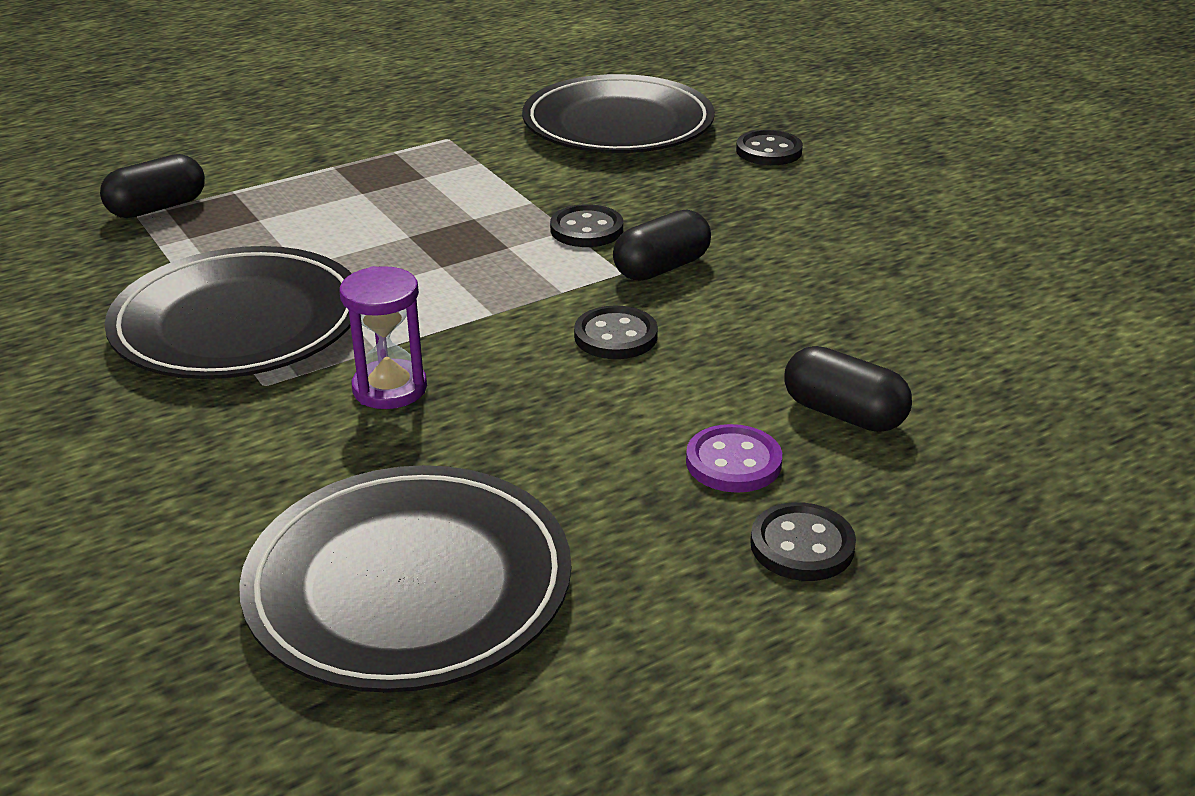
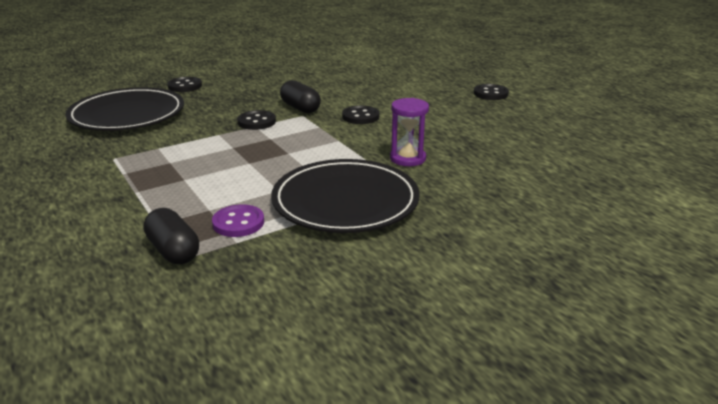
camera: 90 degrees left, 5 degrees down
(409, 585) = (540, 148): black plate -> none
(733, 462) = (447, 100): purple button -> purple button (238, 223)
(843, 414) = (414, 85): black capsule -> none

